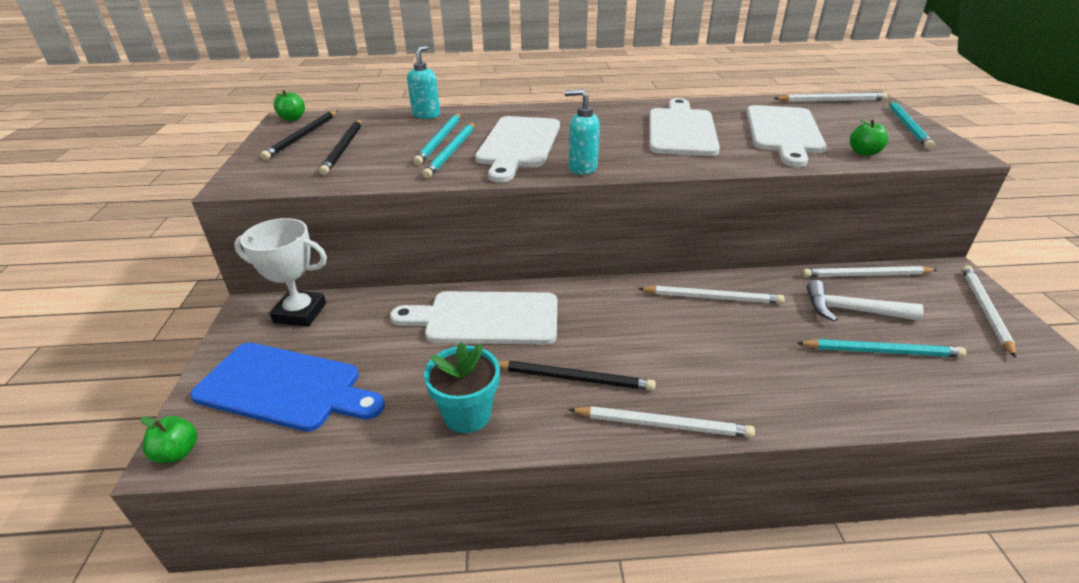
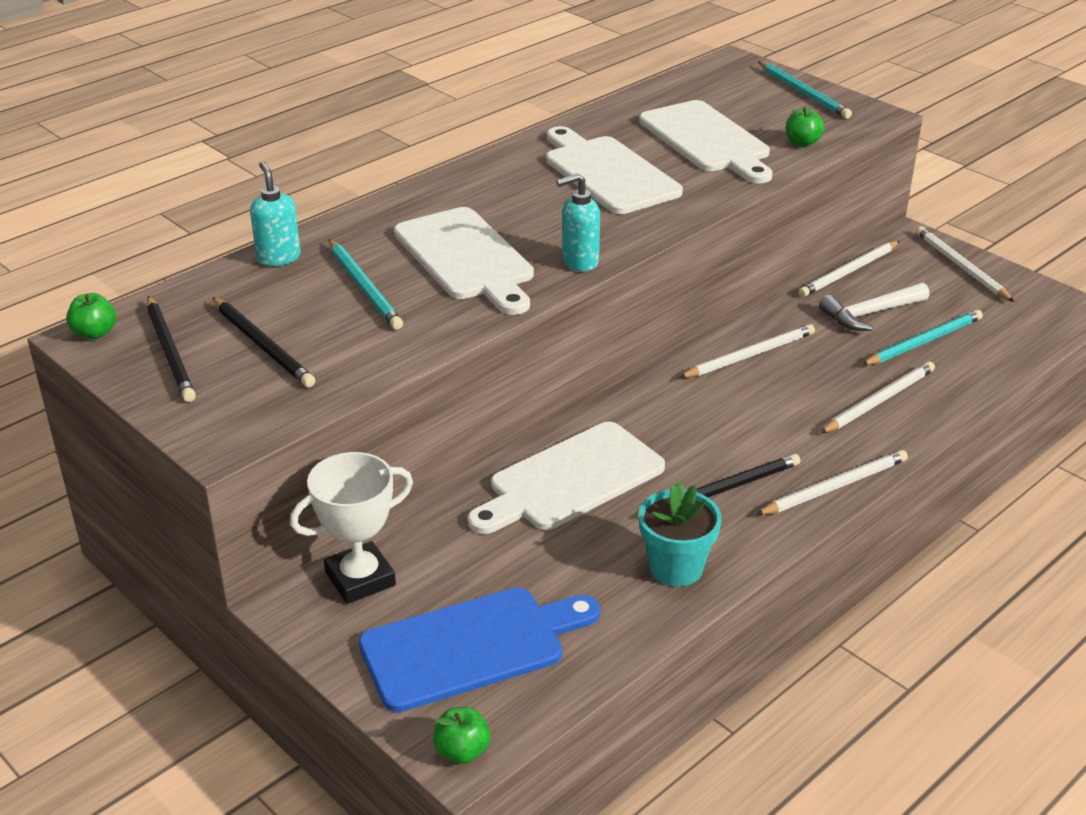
camera: 40 degrees left, 0 degrees up
(451, 152) = (406, 297): turquoise pencil -> none
(831, 101) = (702, 77): white pencil -> white pencil (879, 401)

